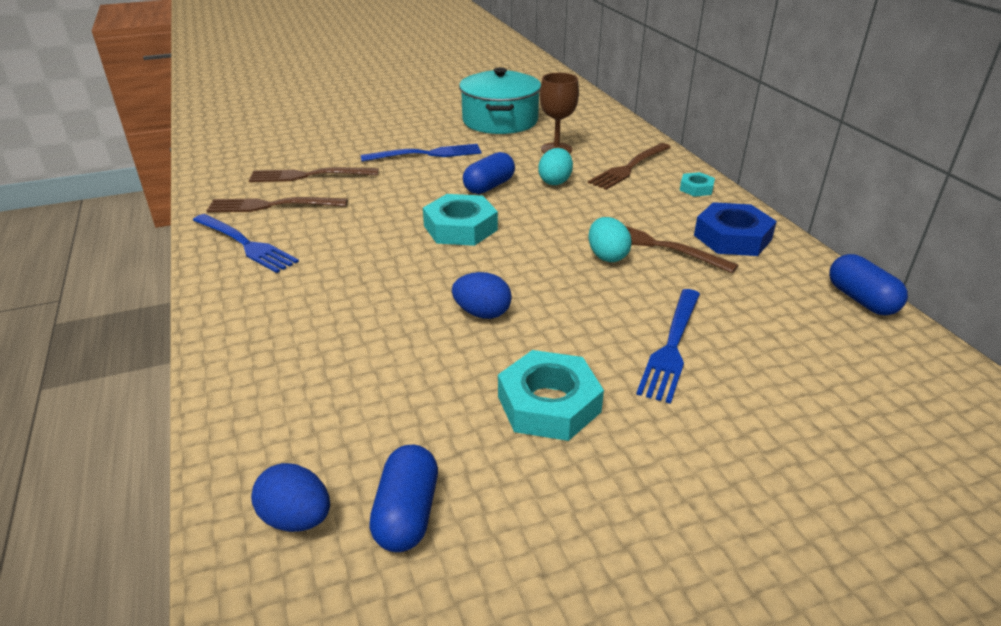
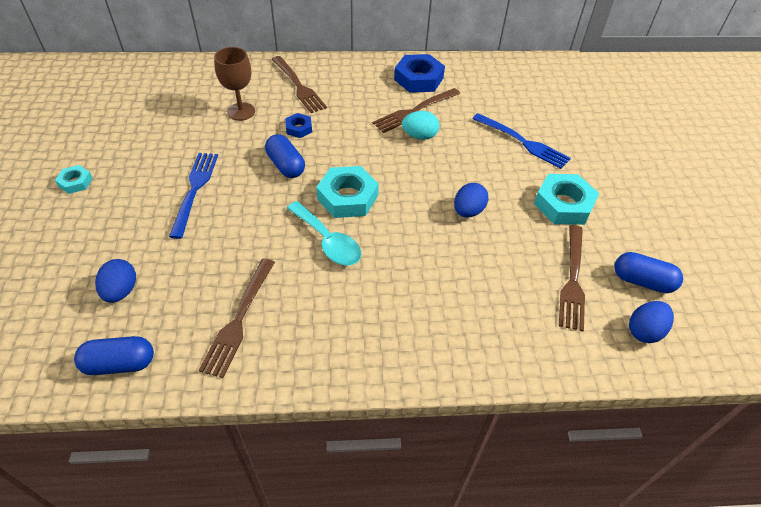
camera: 75 degrees left, 15 degrees up
(246, 244) = (311, 344): blue fork -> none
(295, 154) = (121, 291): none -> blue egg
(308, 175) = (186, 284): brown fork -> brown fork (573, 280)
(386, 229) = (328, 241): none -> turquoise spoon
(500, 121) = (154, 127): turquoise pot -> none
(555, 181) = (299, 128): turquoise egg -> blue nut
(696, 188) = (348, 69): turquoise nut -> turquoise nut (75, 182)
(861, 300) = (498, 63): blue capsule -> blue capsule (120, 364)

